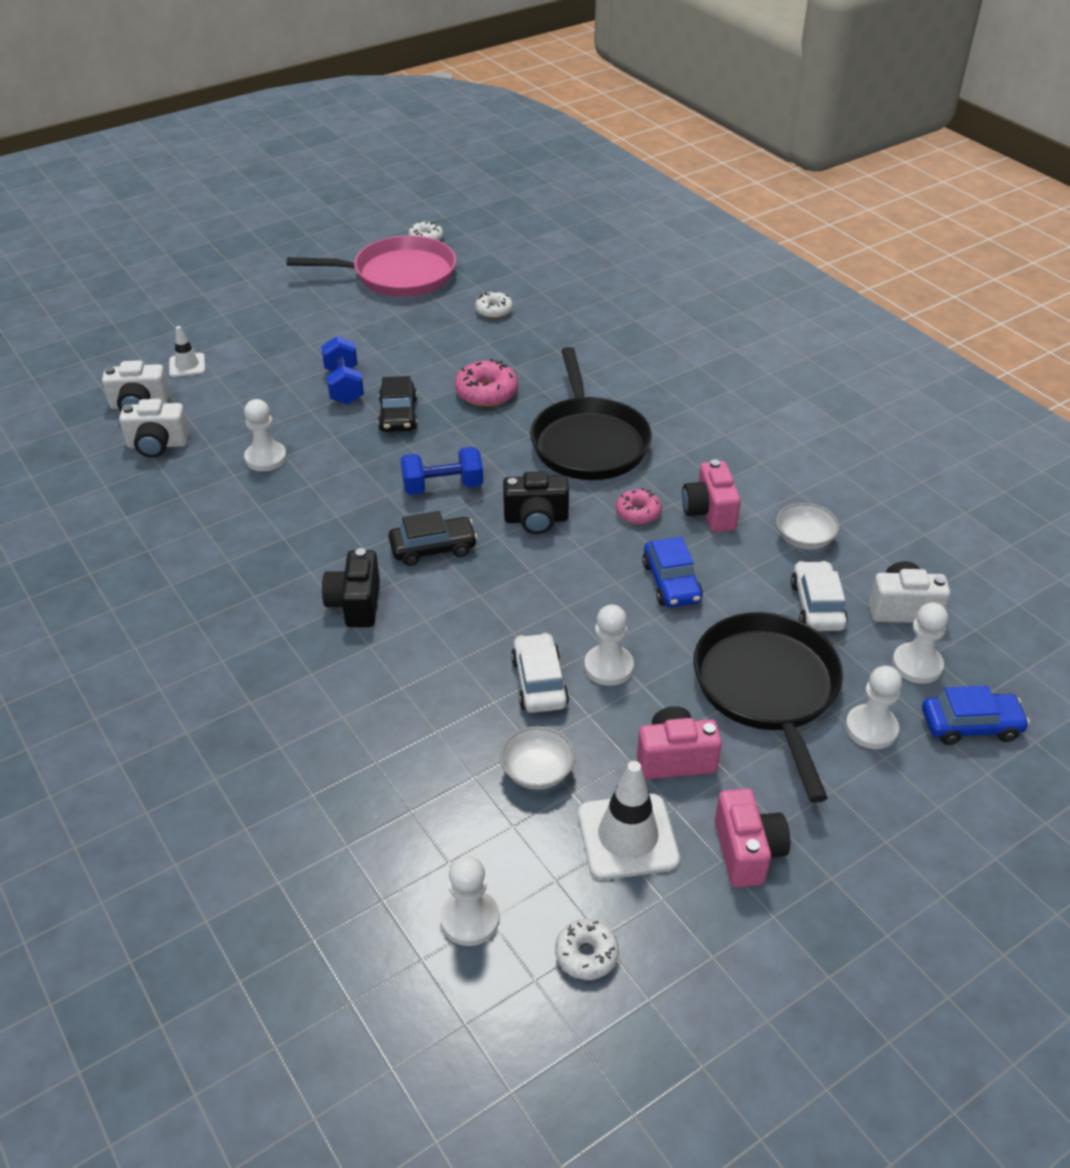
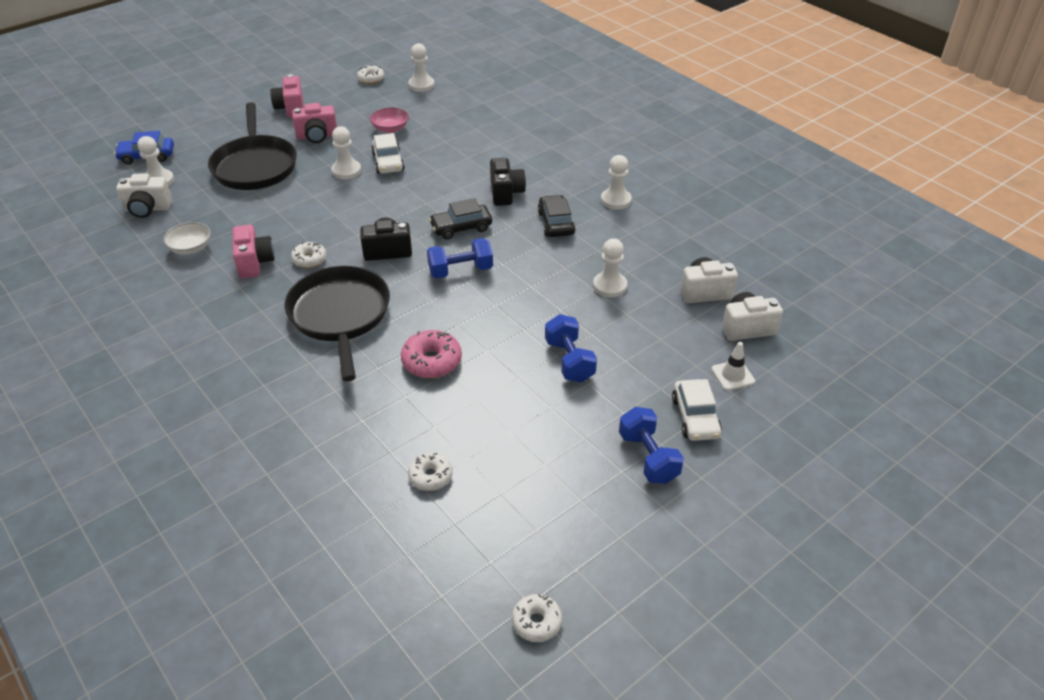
camera: 175 degrees right, 0 degrees up
(304, 313) = (648, 457): none -> blue dumbbell
(398, 415) = (510, 332): black car -> black car (556, 223)
(399, 275) = (556, 535): pink pan -> none
(537, 771) = (390, 129): white bowl -> pink bowl
(627, 837) = (347, 110): white traffic cone -> none
(638, 513) = (309, 260): pink donut -> white donut
(671, 582) = (296, 216): blue car -> none
(817, 605) = (203, 208): white car -> white car (695, 417)
(871, 728) = (204, 152): white pawn -> white pawn (615, 200)

